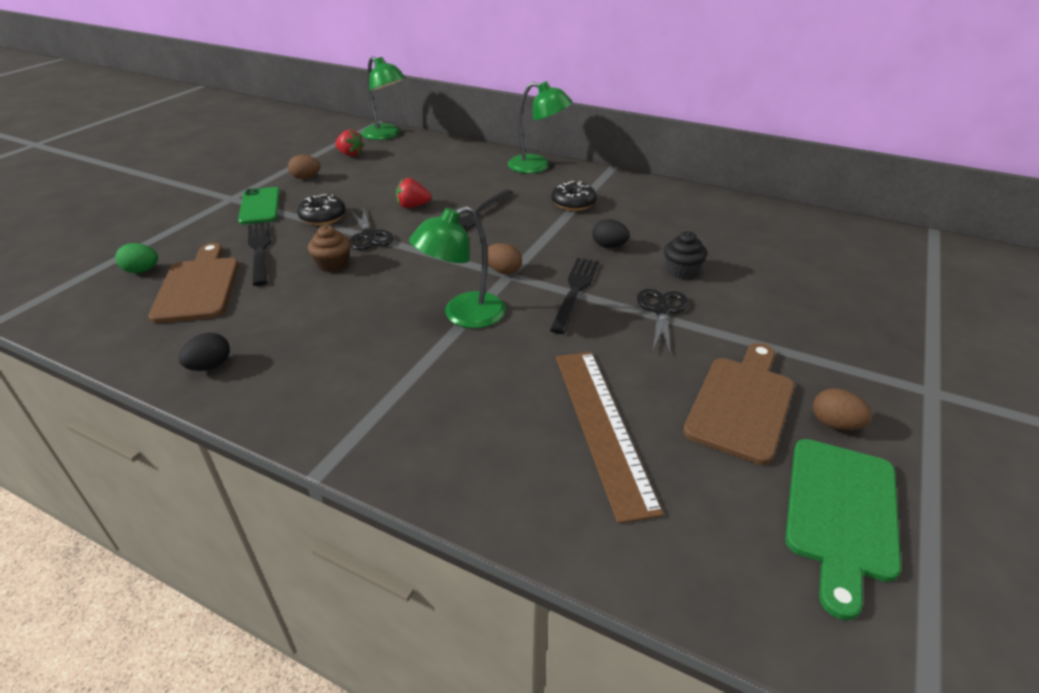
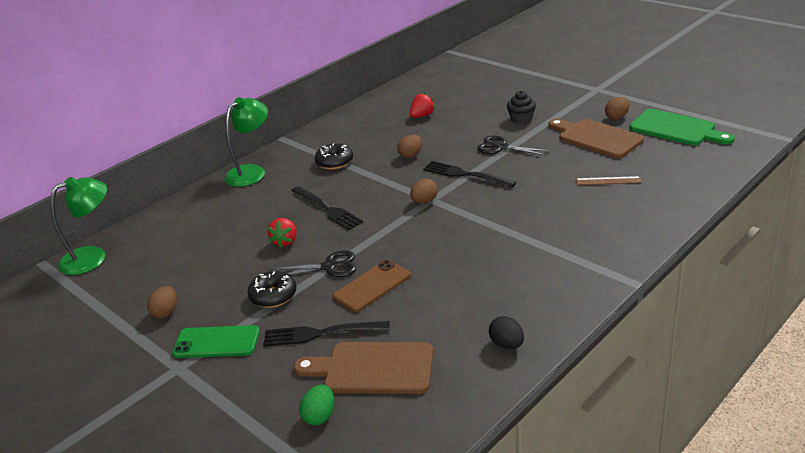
camera: 70 degrees left, 5 degrees down
(333, 264) = (372, 286): brown cupcake -> brown phone
(350, 154) = (126, 282): red strawberry -> red strawberry (422, 116)
(463, 315) = (478, 222): green lamp -> none
(603, 426) = (608, 181): brown ruler -> brown ruler, size x0.47
(609, 246) = (411, 155): black egg -> brown egg
(681, 271) = (457, 134): black cupcake -> black cupcake (521, 119)

